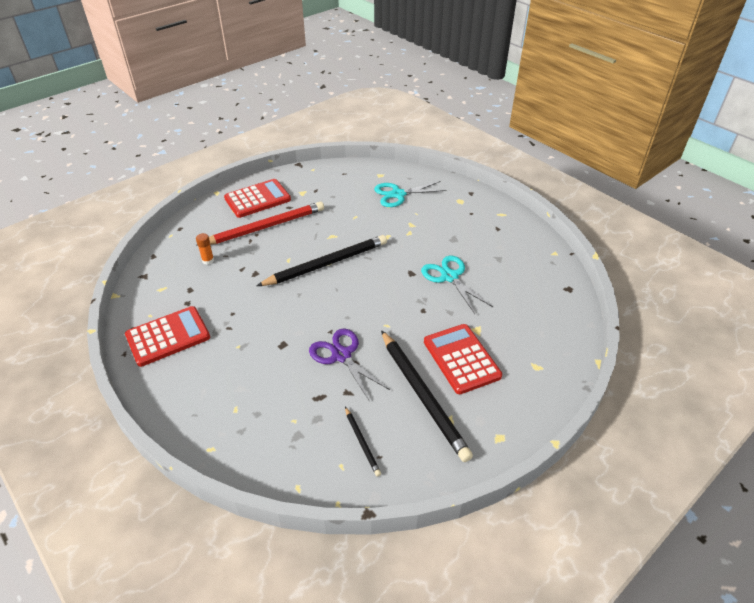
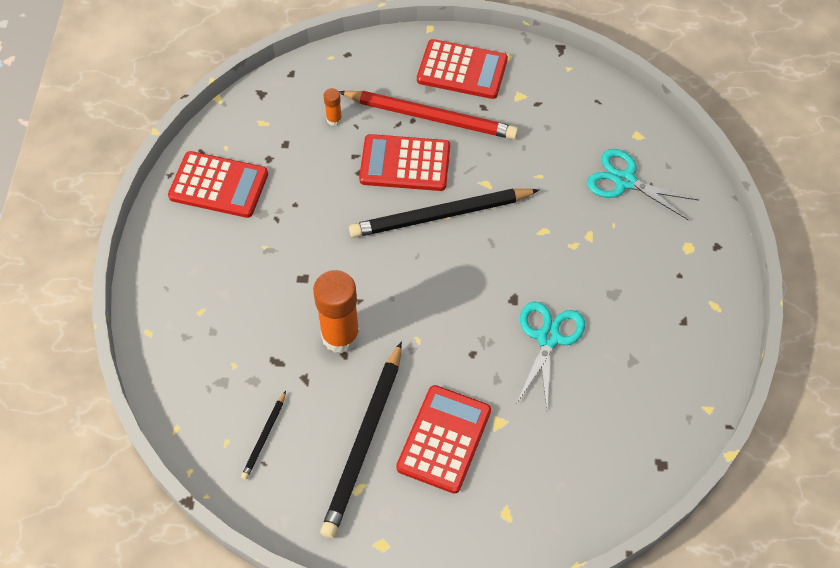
camera: 45 degrees right, 15 degrees up
(276, 254) = (405, 164): none -> red calculator
(326, 263) = (441, 216): black pencil -> black pencil turned 150 degrees clockwise
(341, 355) = (340, 336): purple scissors -> orange glue stick

